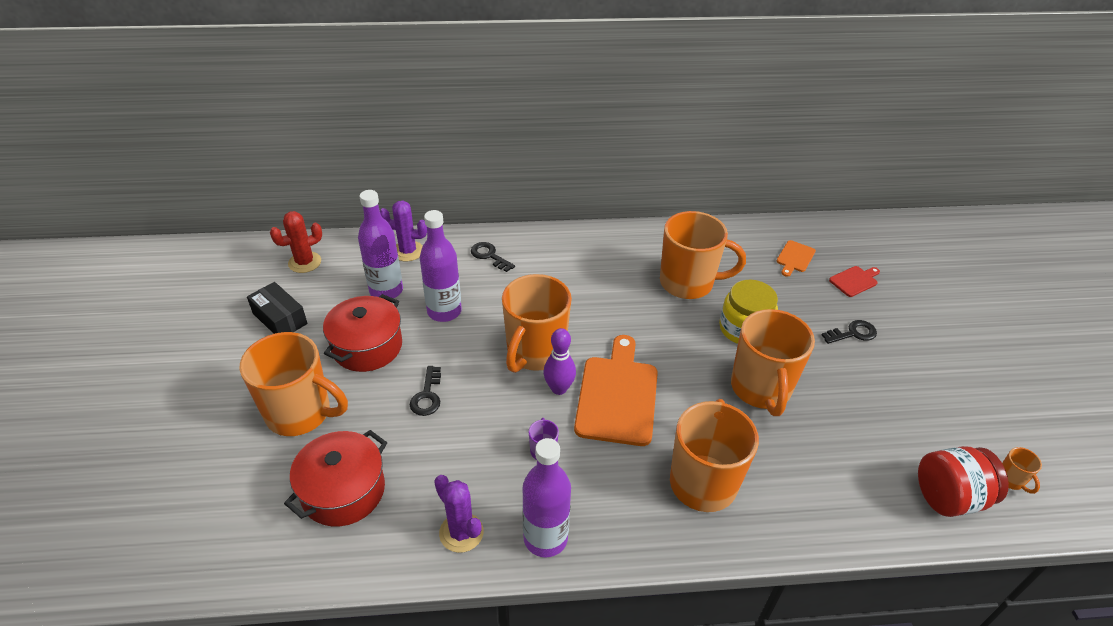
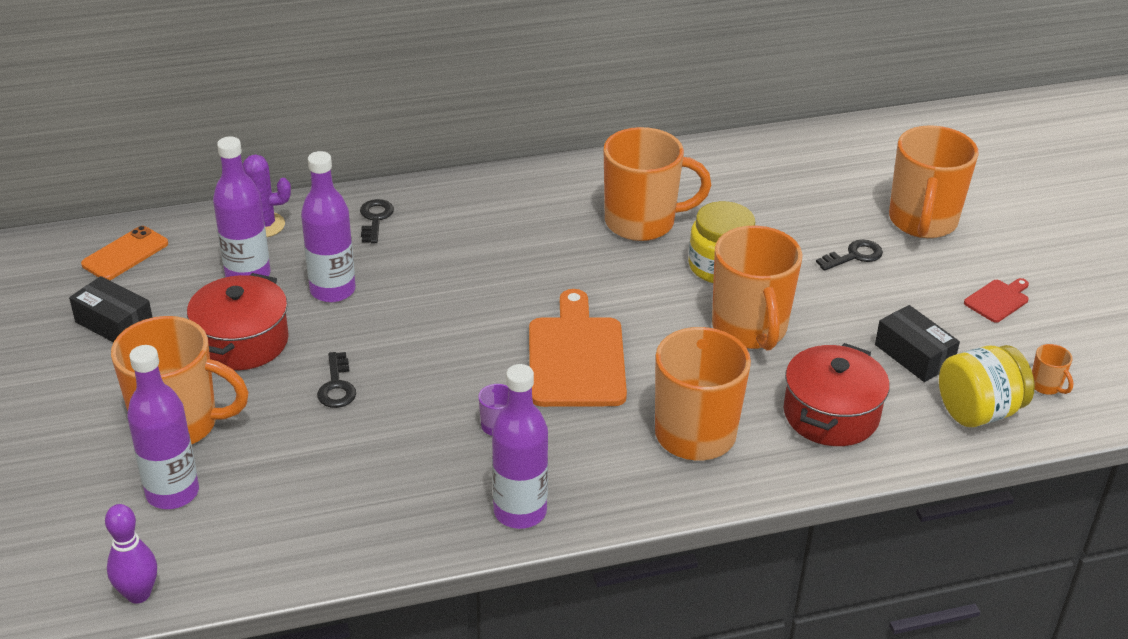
camera: 10 degrees left, 5 degrees down
(278, 475) = (172, 493): none -> purple bottle
(304, 262) = (125, 254): red cactus -> orange phone
(343, 491) = (261, 497): red pot -> red pot (831, 414)
(461, 532) = (418, 519): purple cactus -> none
(489, 256) = (375, 219): black key -> black key turned 60 degrees clockwise
(535, 352) = (462, 323): orange mug -> orange mug (922, 222)
(559, 388) = (501, 358): purple bowling pin -> purple bowling pin (138, 594)
(795, 258) = (773, 178): orange cutting board -> none
(854, 281) = (850, 197): red cutting board -> red cutting board (998, 300)
(896, 433) = (913, 355): none -> black box
(949, 497) = (978, 411): red jar -> yellow jar

